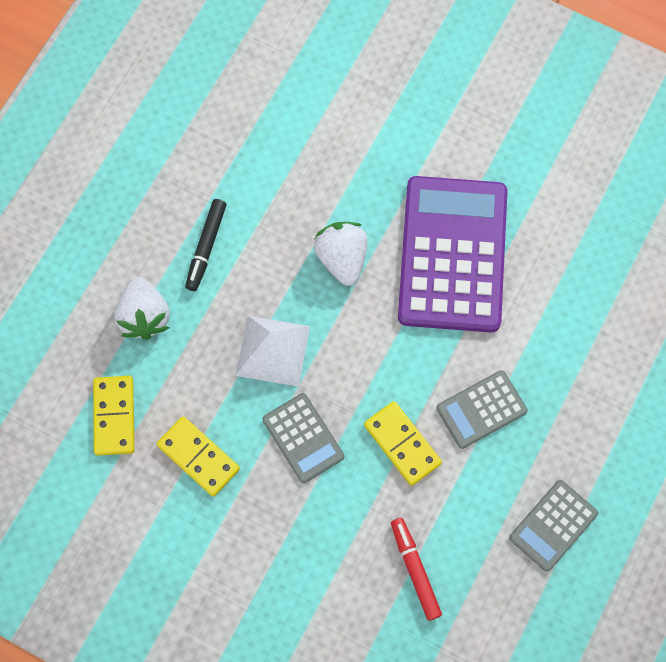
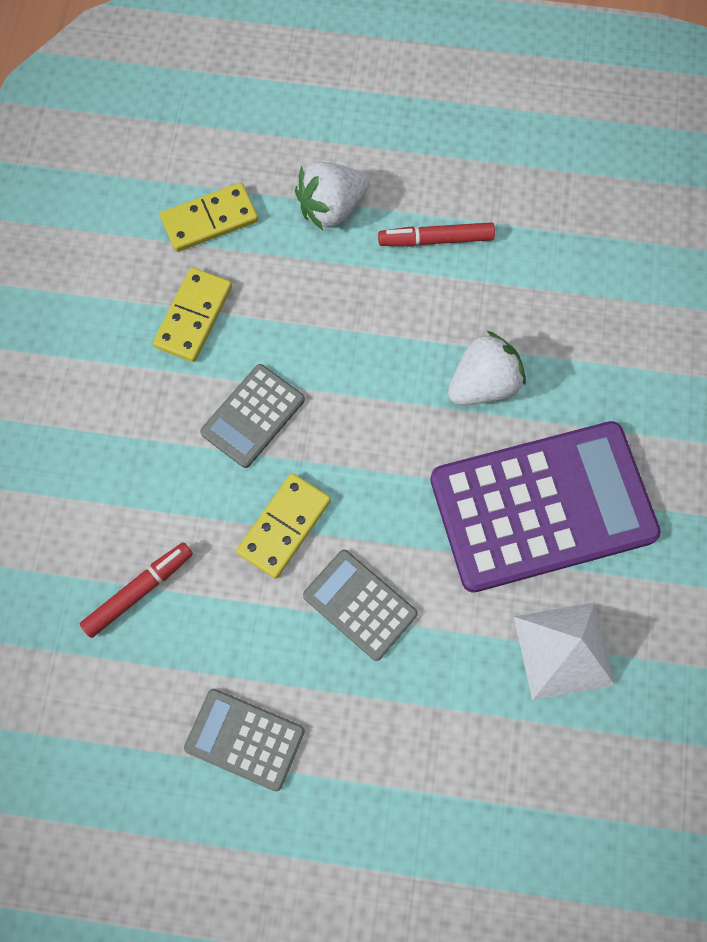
camera: 70 degrees right, 0 degrees up
(206, 247) = (436, 239): black marker -> red marker
(273, 350) = (343, 349): white pyramid -> white pyramid (564, 650)

